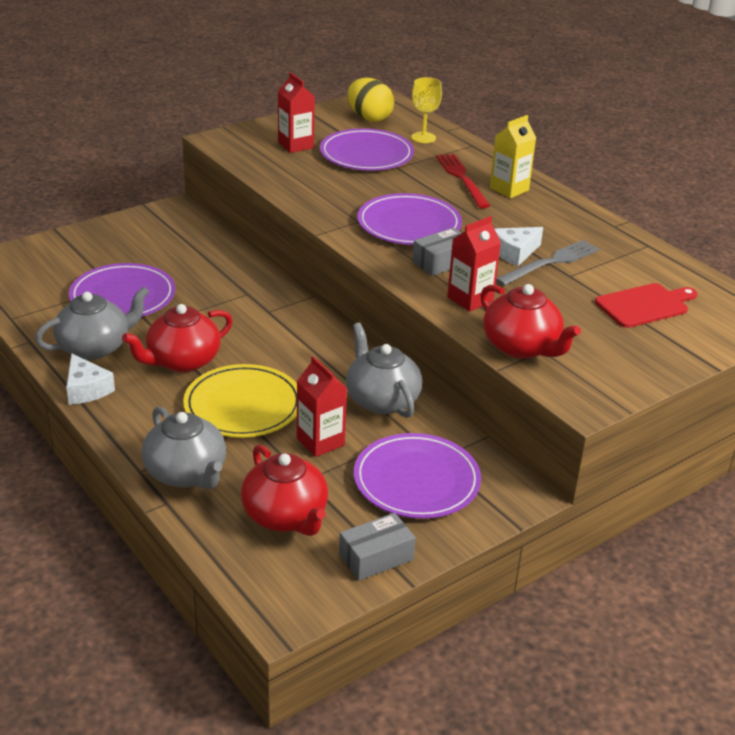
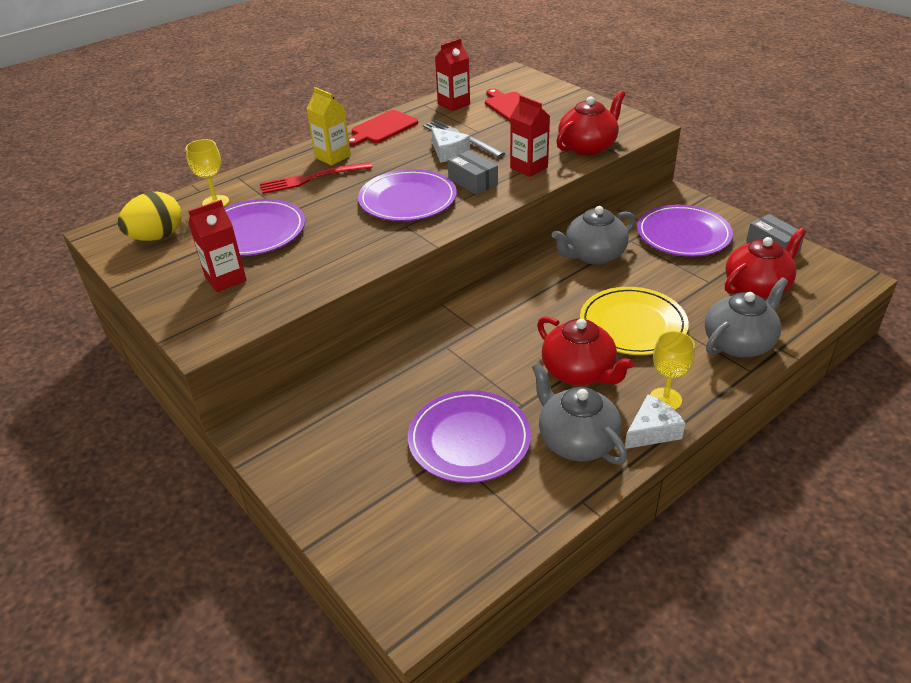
camera: 90 degrees left, 5 degrees up
(123, 405) = (665, 399): none -> yellow goblet
(320, 442) = (661, 279): red carton -> red carton (453, 104)
(578, 217) = (382, 128): none -> red cutting board

